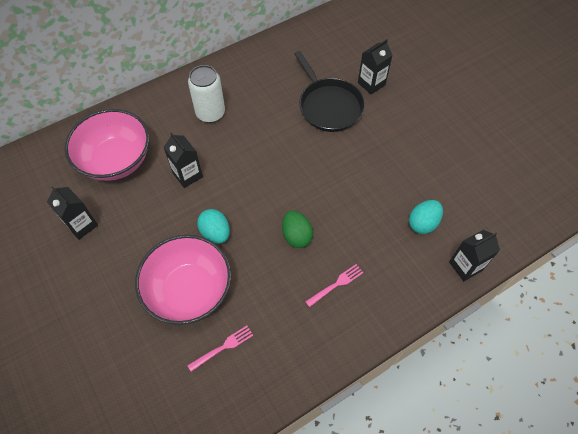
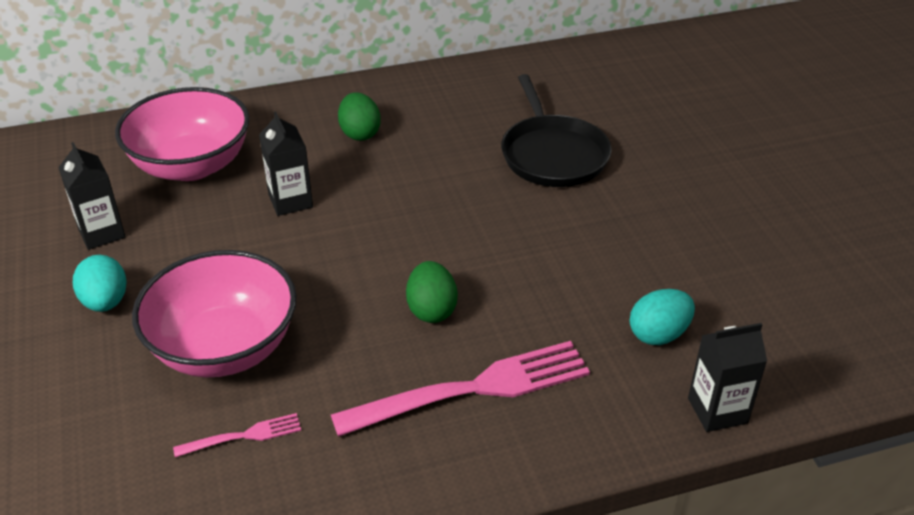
camera: 15 degrees right, 20 degrees down
(210, 113) = (360, 133): white can -> green egg
(215, 233) = (301, 281): turquoise egg -> turquoise egg (105, 302)
(336, 284) = (472, 389): pink fork -> pink fork, size x2.19
(371, 84) = (634, 138): black carton -> none

